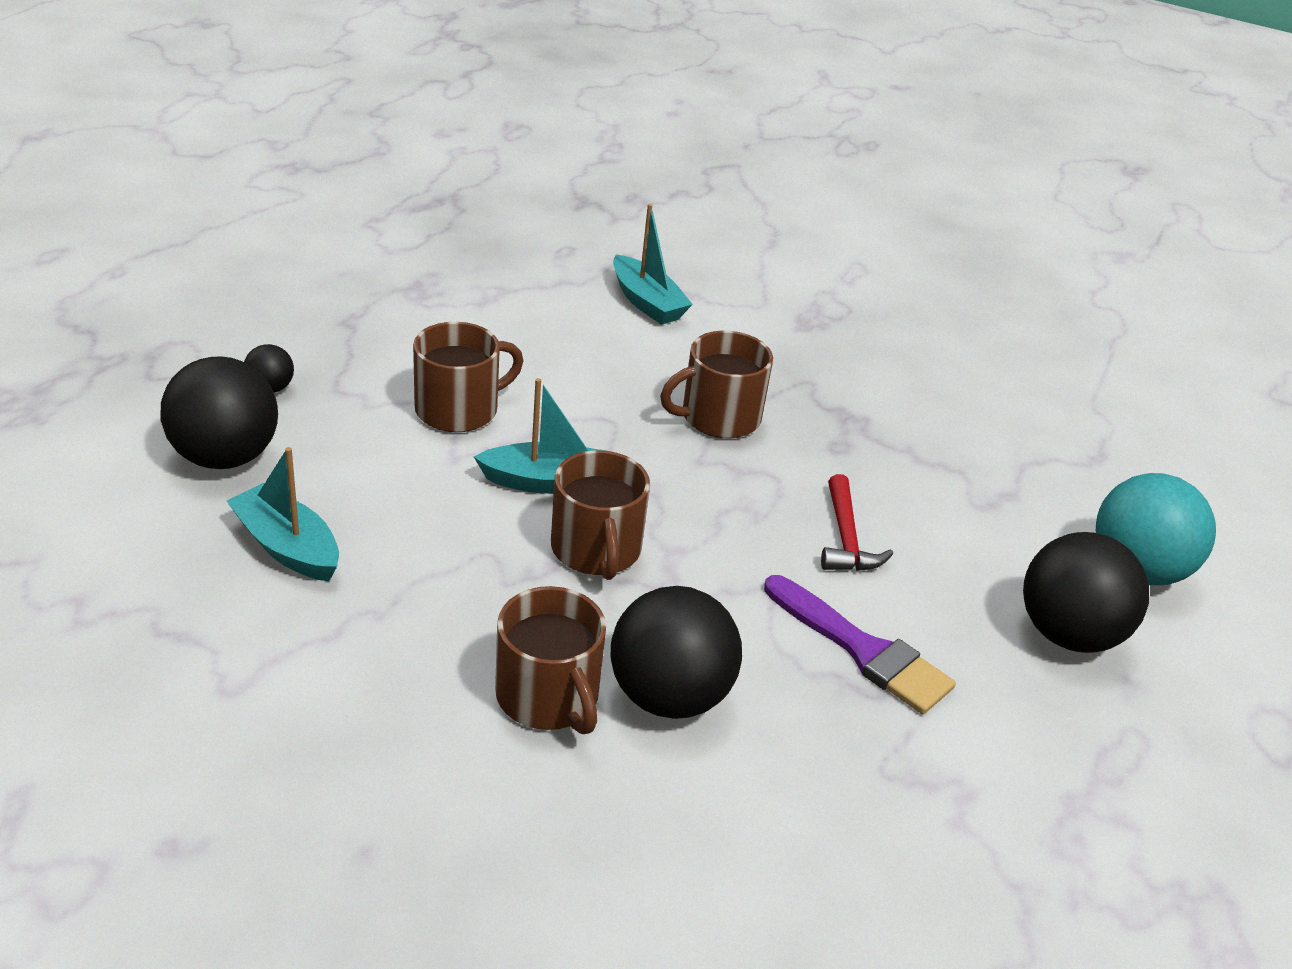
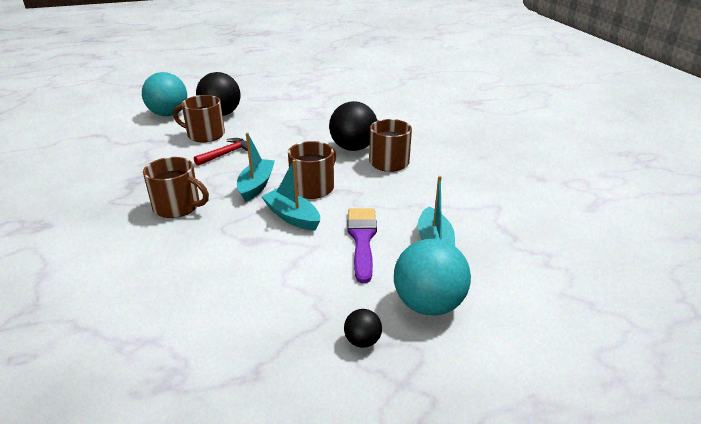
camera: 130 degrees left, 5 degrees down
(225, 457) = (428, 304): black ball -> turquoise ball
(459, 409) = (278, 269): brown mug -> brown mug (205, 135)
(647, 302) = (72, 282): turquoise boat -> turquoise boat (256, 185)
(861, 649) = (281, 133): purple brush -> purple brush (362, 239)

